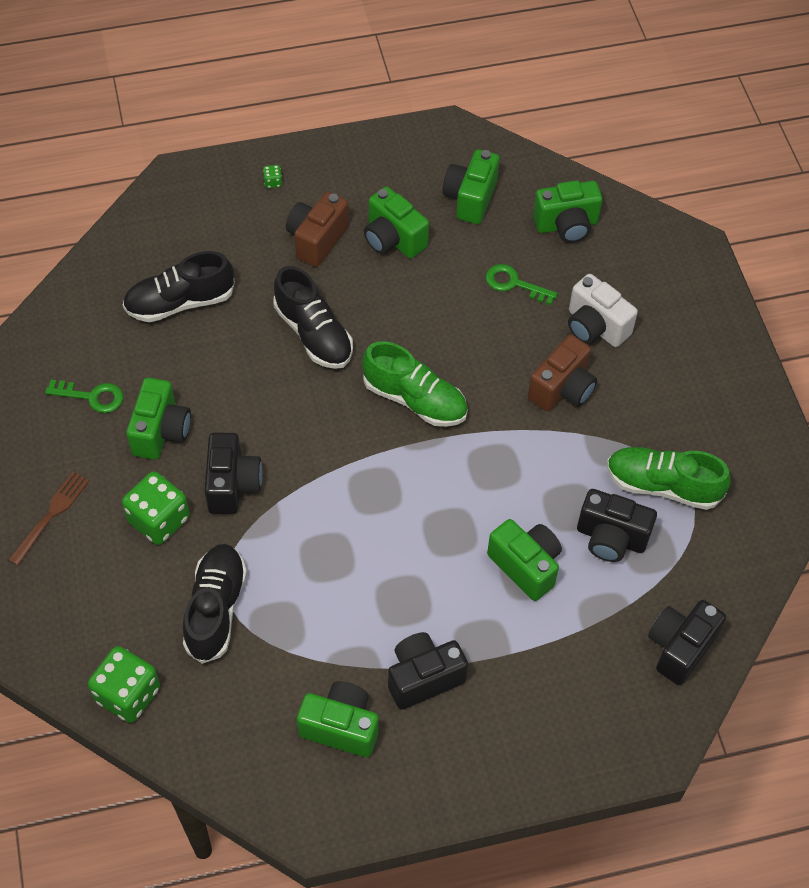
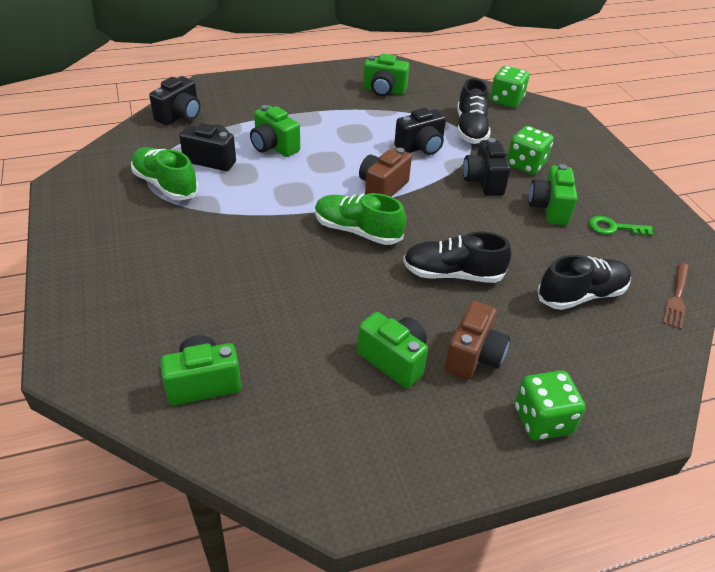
camera: 175 degrees right, 15 degrees down
(51, 515) = (598, 166): brown fork -> brown fork (677, 297)
(273, 182) = (542, 420): green dice -> green dice, size x2.46
(313, 334) = (452, 274): black shoe -> black shoe turned 45 degrees counterclockwise
(423, 677) = (339, 106): black camera -> black camera (420, 147)
(470, 198) = (312, 410): green camera -> none
(514, 284) = (267, 321): green key -> none
(562, 389) = (233, 240): brown camera -> brown camera (382, 188)
(595, 327) = (193, 286): white camera -> none
(662, 486) = (165, 185): green shoe -> green shoe turned 150 degrees counterclockwise

